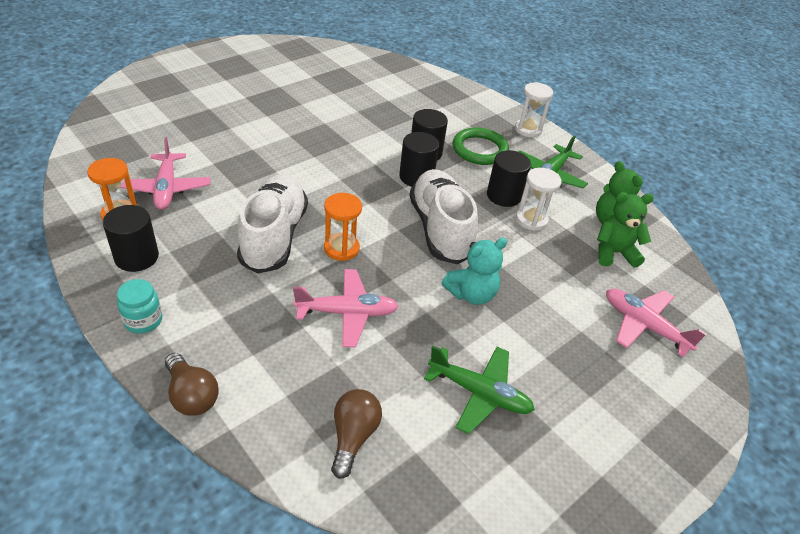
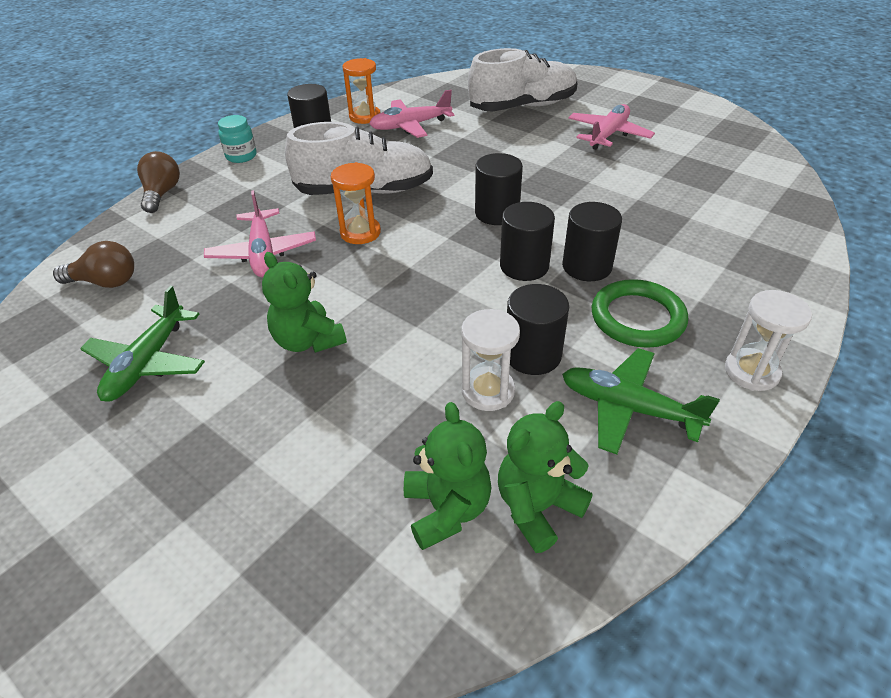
camera: 85 degrees right, 0 degrees up
(191, 395) = (162, 194): brown light bulb -> brown light bulb turned 135 degrees clockwise
(346, 173) = (497, 213): none -> black cylinder
(440, 229) = (424, 300): white shoe -> white shoe (523, 107)
(471, 294) = (308, 341): turquoise teddy bear -> green teddy bear
(644, 325) = (272, 552): pink plane -> pink plane (608, 135)

